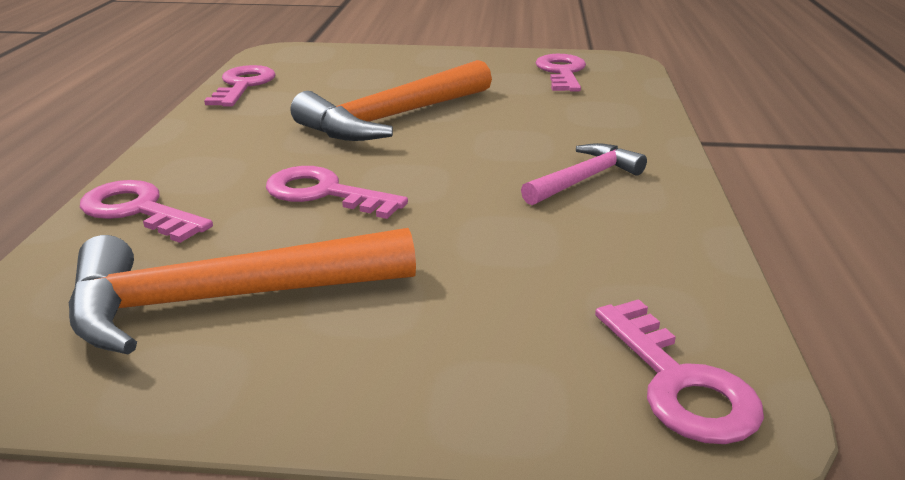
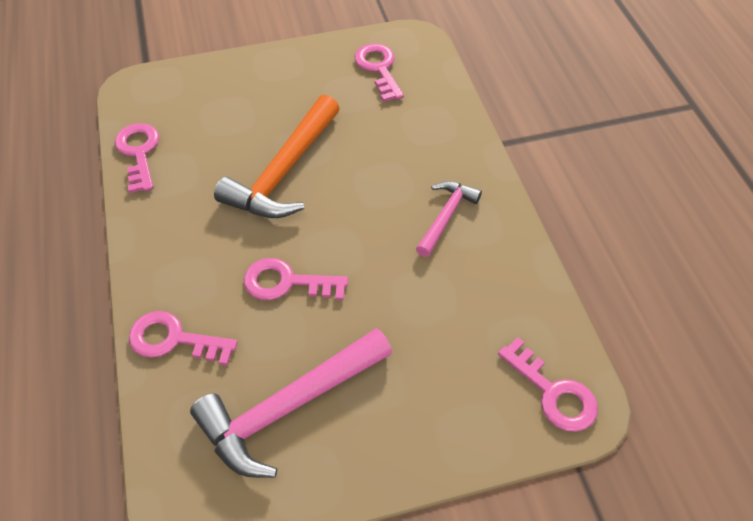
camera: 20 degrees left, 25 degrees up
(224, 300) = (288, 408): orange hammer -> pink hammer

